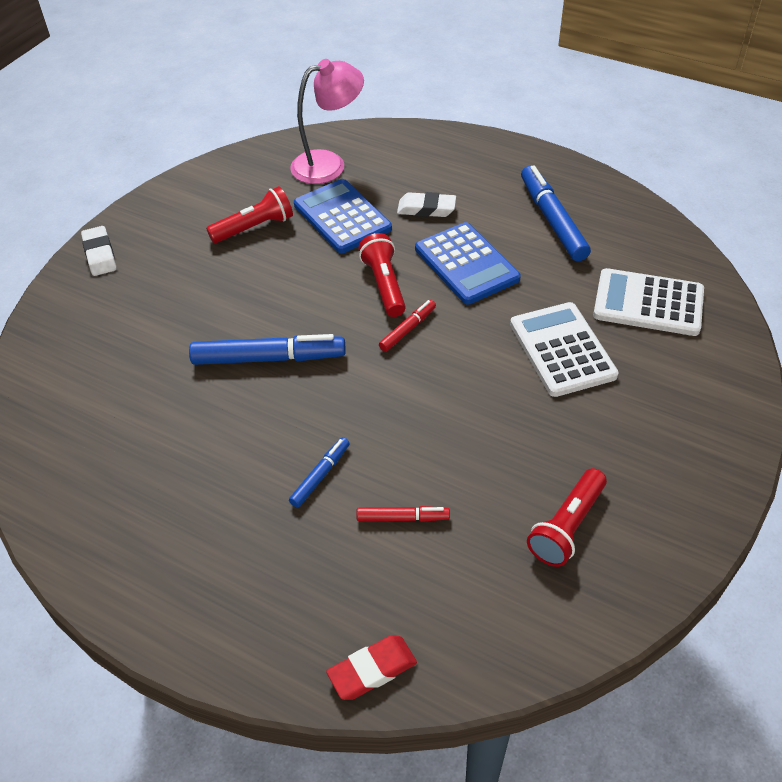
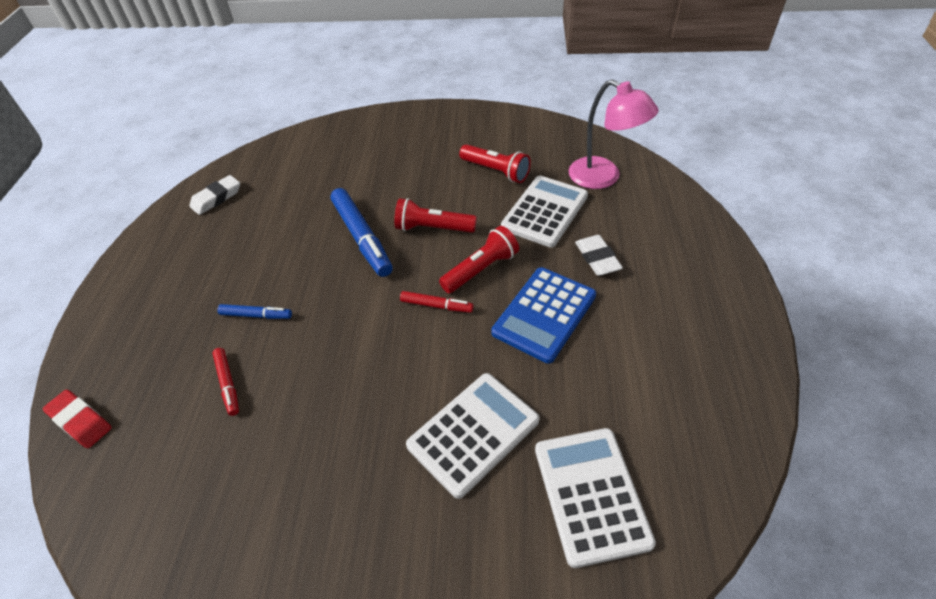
camera: 65 degrees right, 0 degrees up
(100, 254) = (418, 117): white eraser -> white eraser (216, 198)
(342, 217) = (545, 211): blue calculator -> white calculator
(552, 220) = (659, 359): blue marker -> none
(567, 526) = (248, 515): red flashlight -> red flashlight (433, 228)

